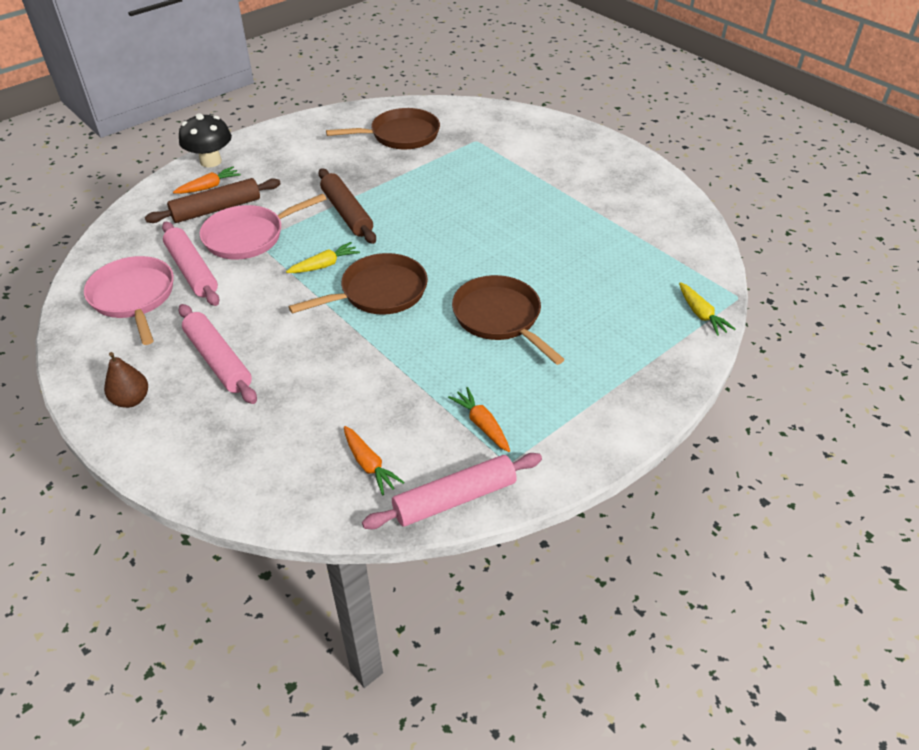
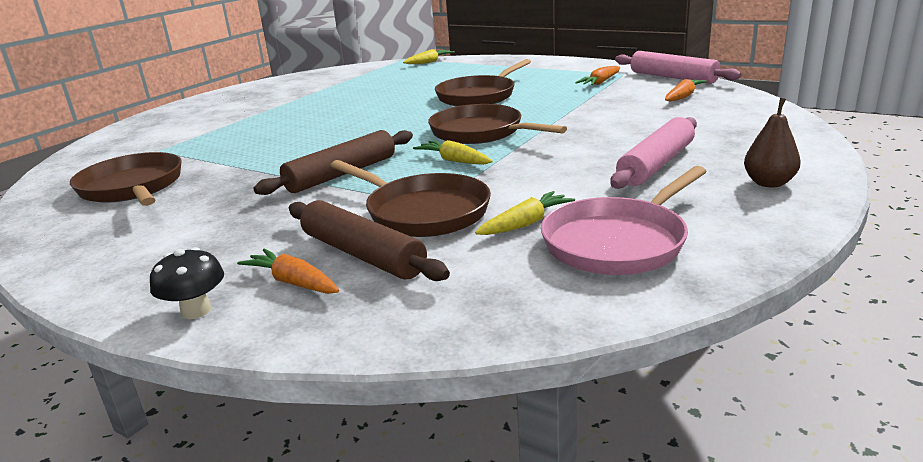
camera: 105 degrees left, 20 degrees down
(192, 271) = (526, 224): pink rolling pin -> yellow carrot
(211, 161) = (196, 311): black mushroom -> black mushroom, size x0.64
(249, 236) = (423, 212): pink pan -> brown pan

